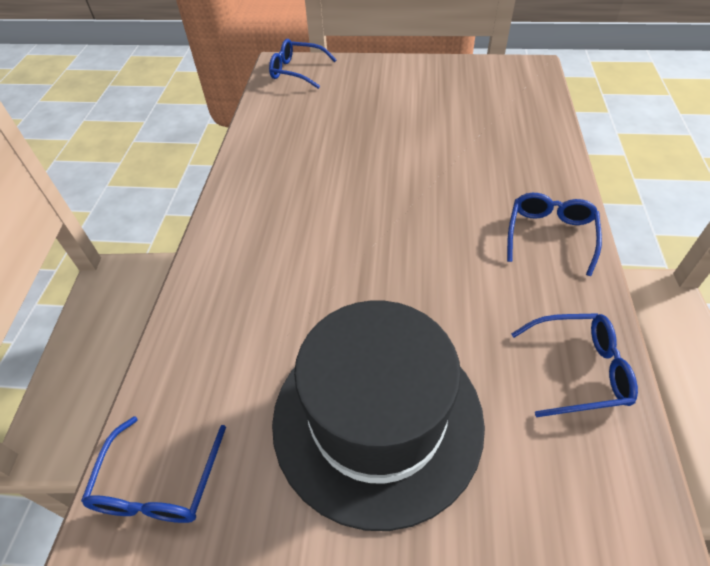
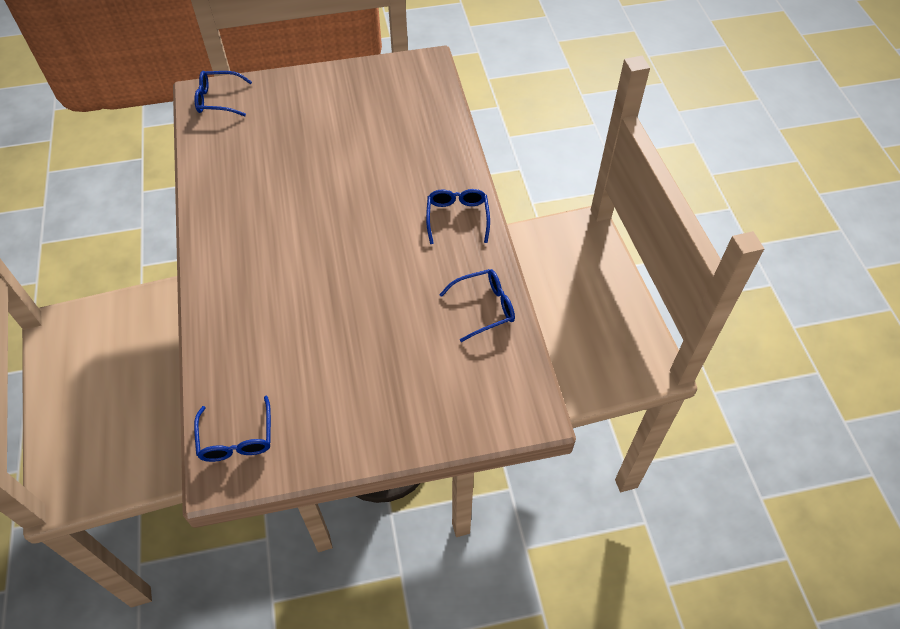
camera: 20 degrees left, 5 degrees up
(377, 418) = (364, 367): black hat -> none

